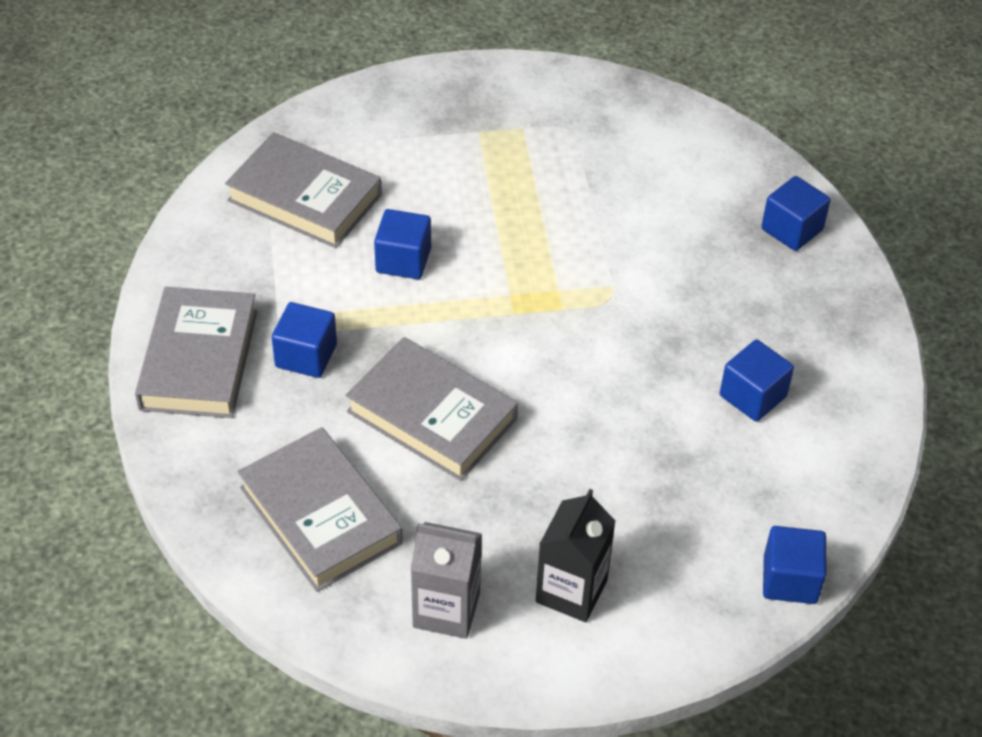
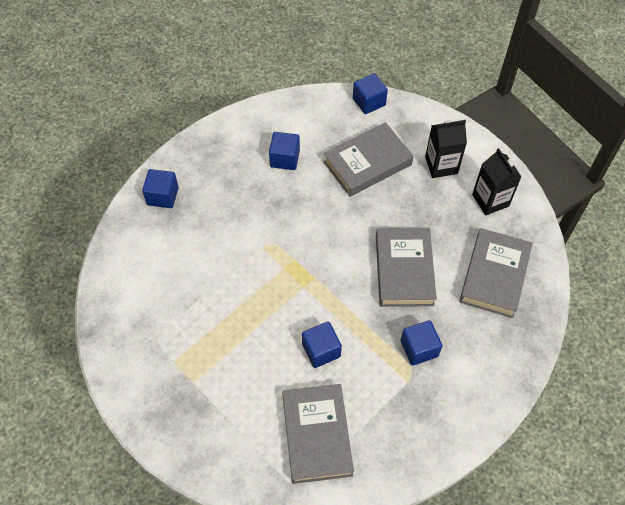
camera: 125 degrees left, 10 degrees up
(199, 359) = (465, 396): grey book -> grey book (367, 163)
(446, 610) = (490, 200): grey carton -> black carton

